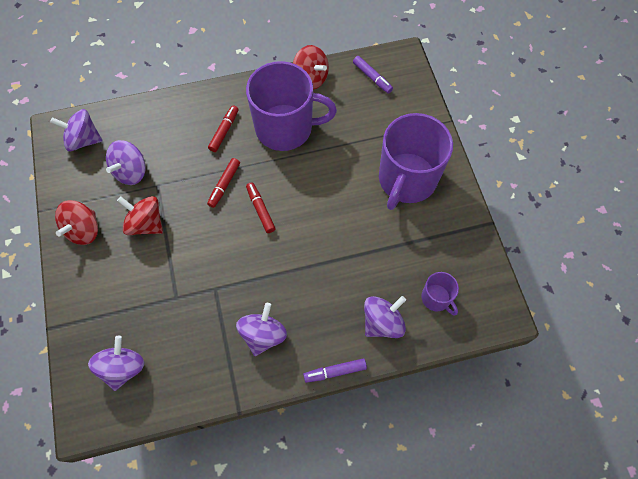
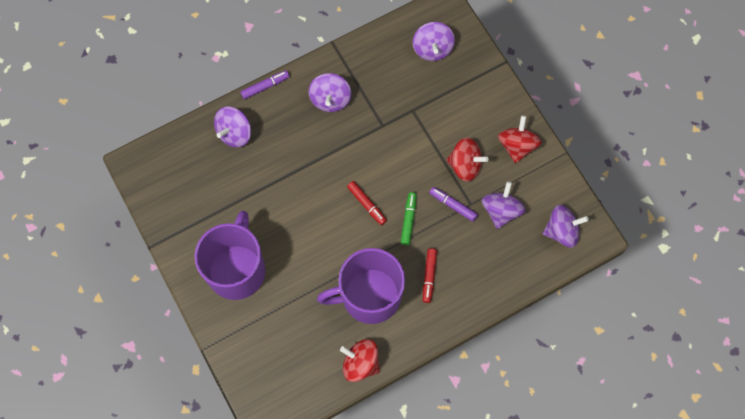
camera: 165 degrees right, 5 degrees up
(224, 185) = (408, 220): red marker -> green marker
(372, 77) = (295, 382): purple marker -> purple marker (453, 205)
(436, 298) = (192, 164): purple mug -> none

